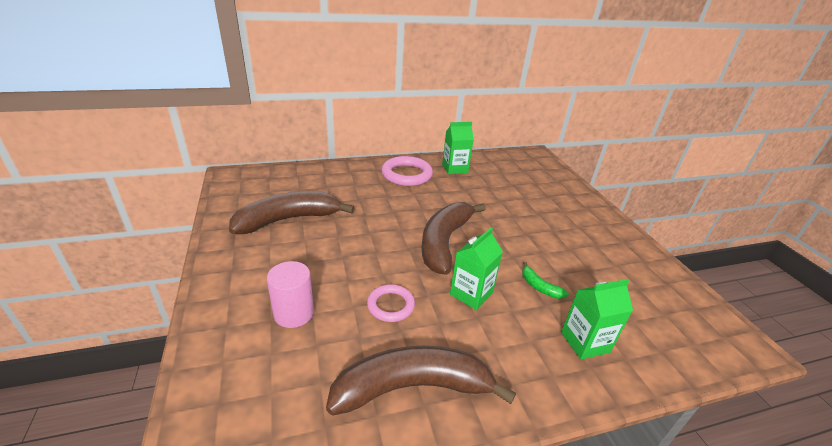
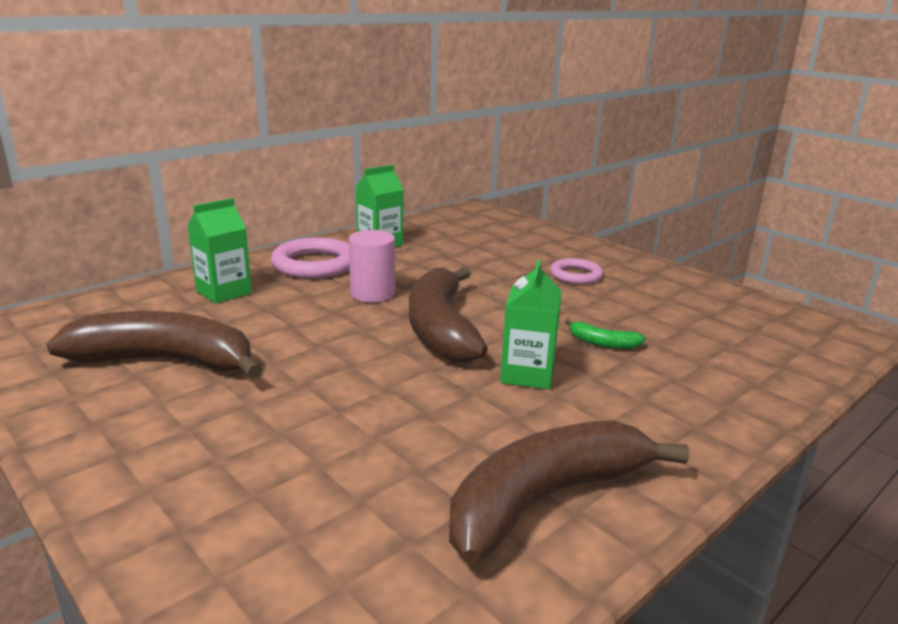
camera: 25 degrees left, 10 degrees down
(288, 219) = (166, 361): brown banana -> brown banana turned 60 degrees clockwise
(294, 313) = (287, 475): pink cylinder -> pink cylinder (372, 293)
(390, 305) = (430, 419): pink ring -> pink ring (576, 275)
(585, 342) = (701, 382): green carton -> green carton (224, 292)

